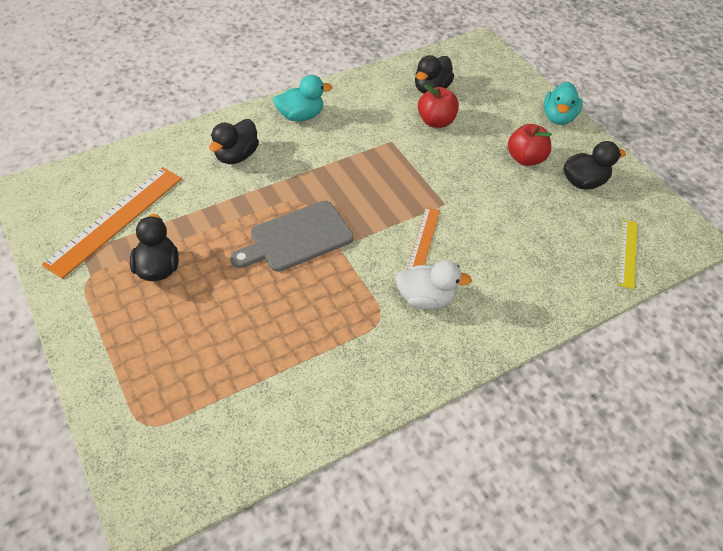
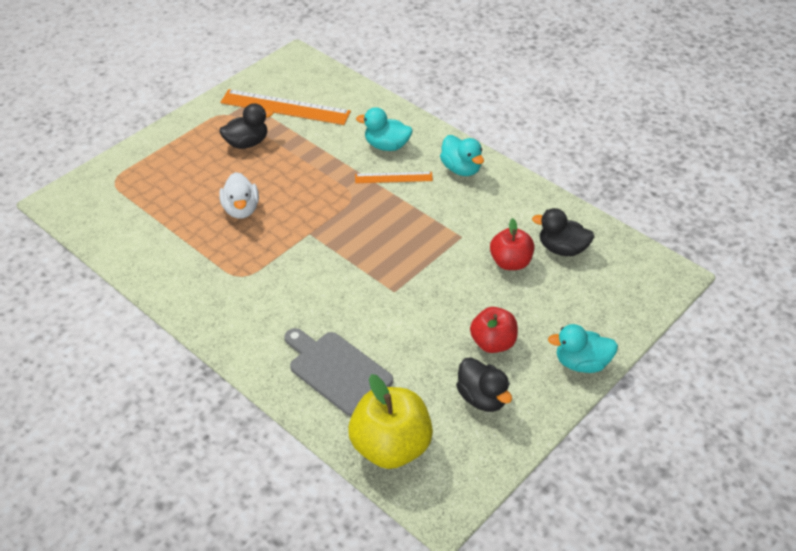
camera: 75 degrees right, 5 degrees down
(236, 156) = (386, 146): black duck -> turquoise duck
(296, 238) = (308, 206): grey cutting board -> grey cutting board (337, 370)
(423, 240) = (340, 285): orange ruler -> orange ruler (393, 178)
(426, 298) = (273, 300): white duck -> white duck (241, 209)
(628, 253) = (391, 447): yellow ruler -> yellow apple

